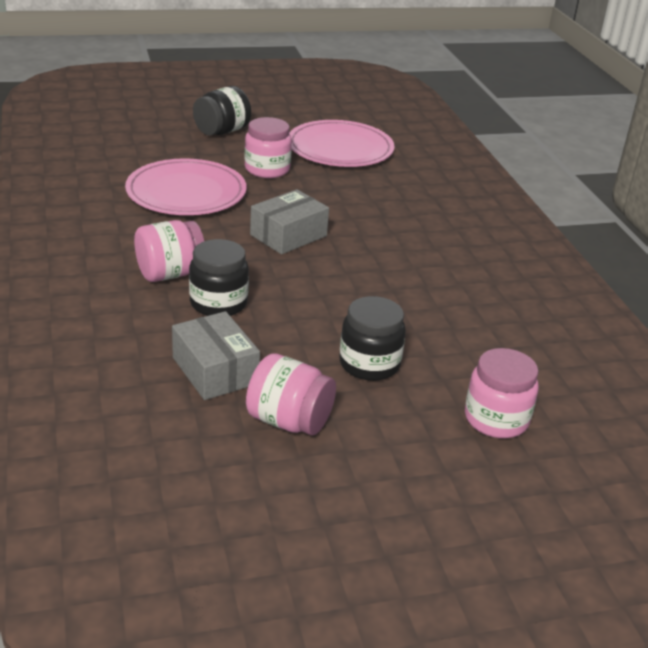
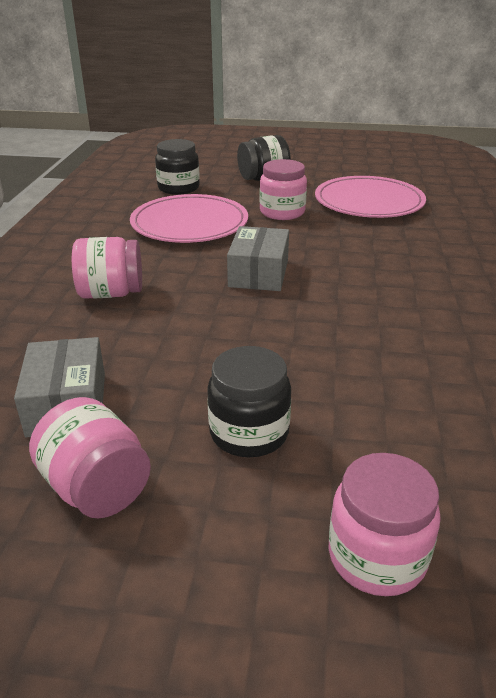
camera: 25 degrees right, 0 degrees up
(218, 303) = (133, 330): black jar -> black jar (178, 188)
(288, 235) = (259, 273): grey box -> grey box turned 60 degrees counterclockwise

